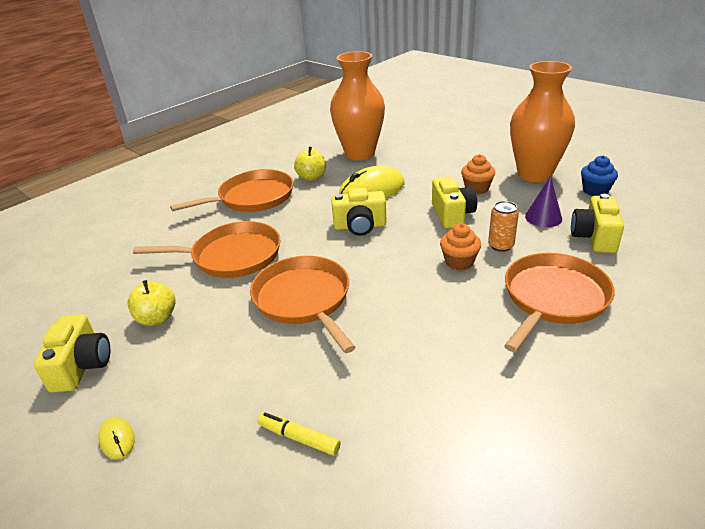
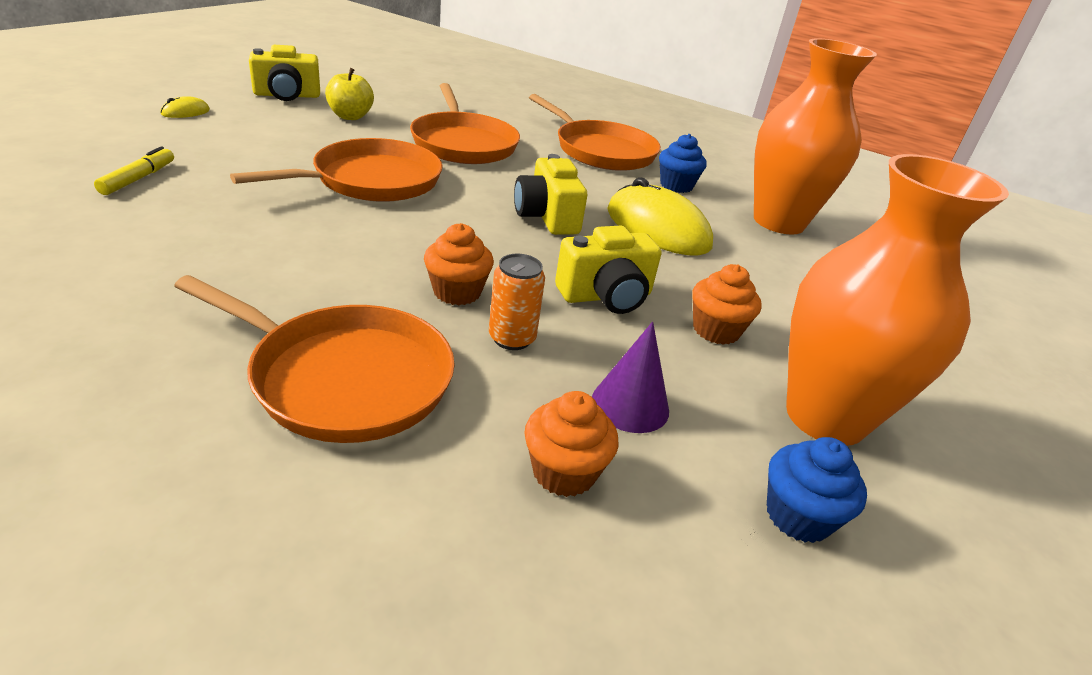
camera: 70 degrees right, 0 degrees up
(311, 177) = (676, 185): yellow apple -> blue cupcake
(594, 237) = (564, 472): yellow camera -> orange cupcake

